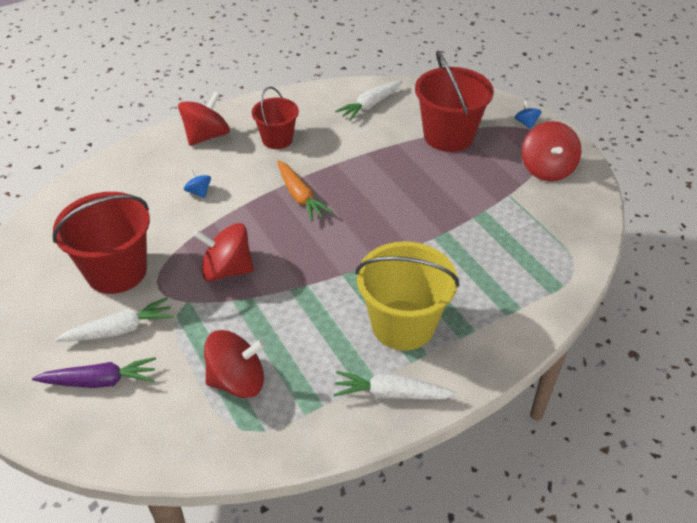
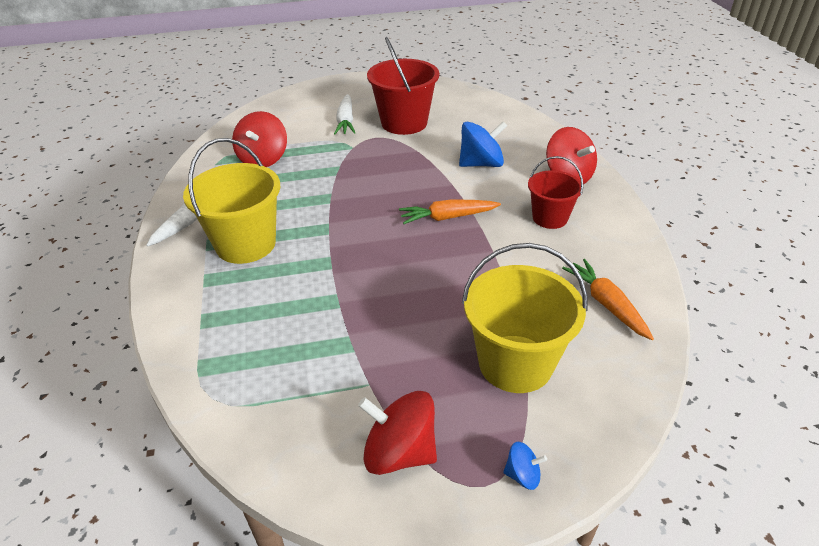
camera: 110 degrees right, 5 degrees down
(100, 381) = (308, 113): purple carrot -> none
(199, 192) = (481, 164): blue spinning top -> blue spinning top, size x2.04
(227, 270) = (374, 167): red spinning top -> none
(370, 105) = (606, 304): white carrot -> orange carrot
(448, 136) = (515, 363): red bucket -> yellow bucket

